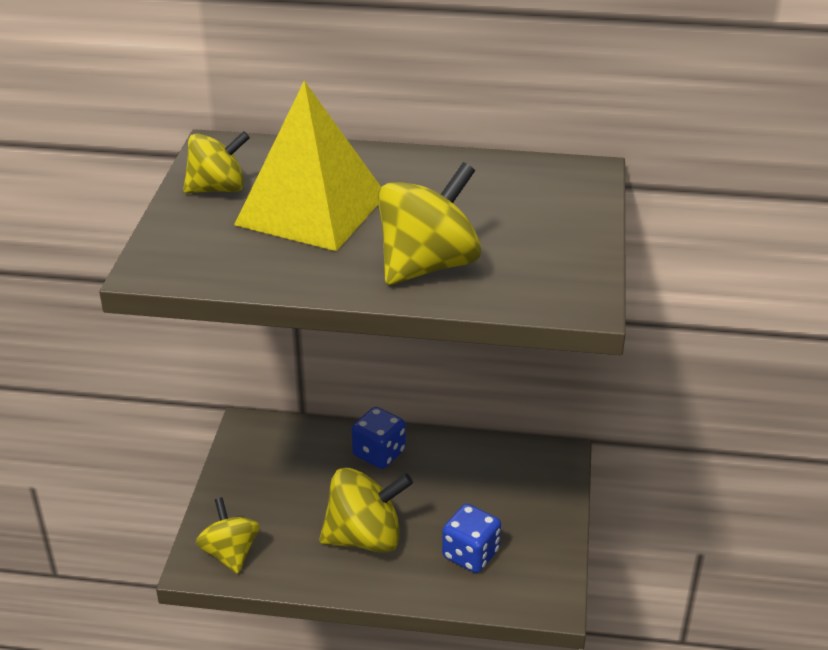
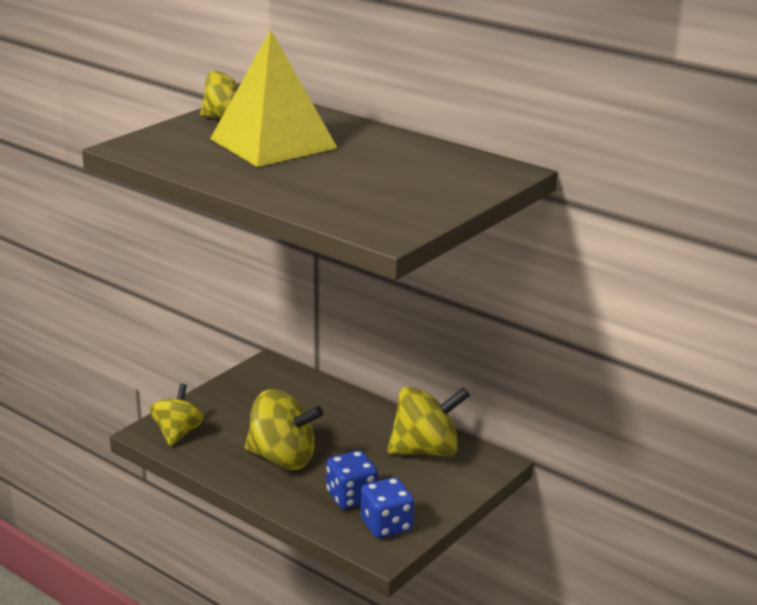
camera: 30 degrees right, 10 degrees down
(379, 453) = (348, 412): blue dice -> blue dice (386, 525)
(428, 265) = (308, 188): yellow spinning top -> yellow spinning top (426, 450)

